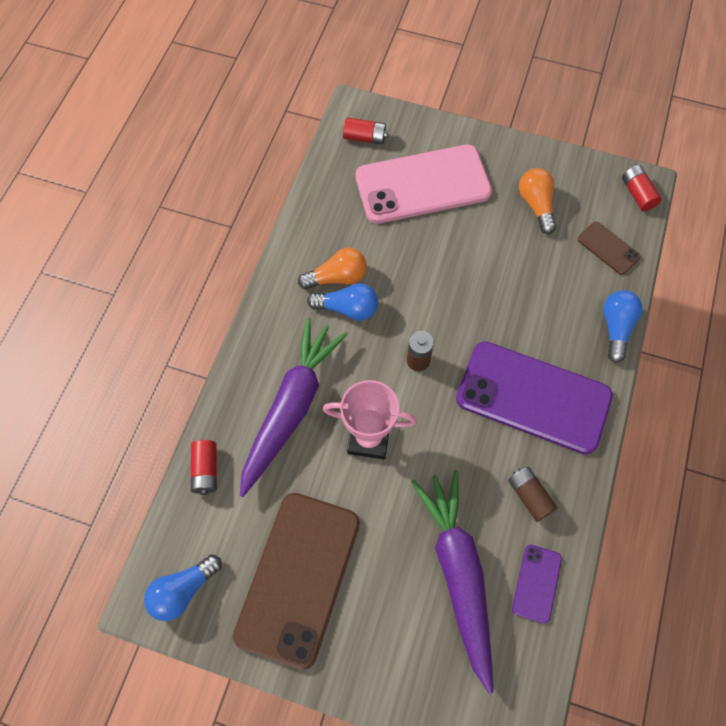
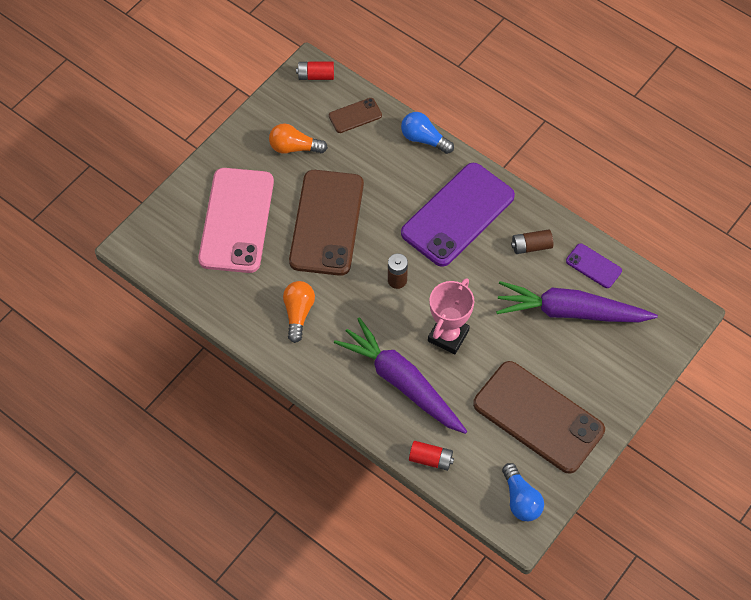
camera: 70 degrees left, 5 degrees down
(347, 309) = (330, 315): blue light bulb -> none
(365, 137) = (166, 247): red battery -> none
(459, 267) = (327, 223): none -> brown phone

